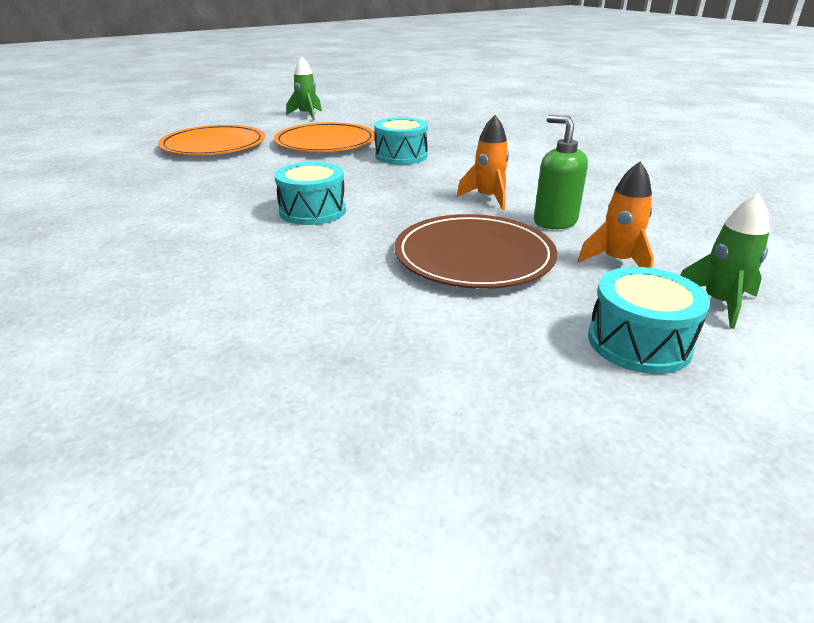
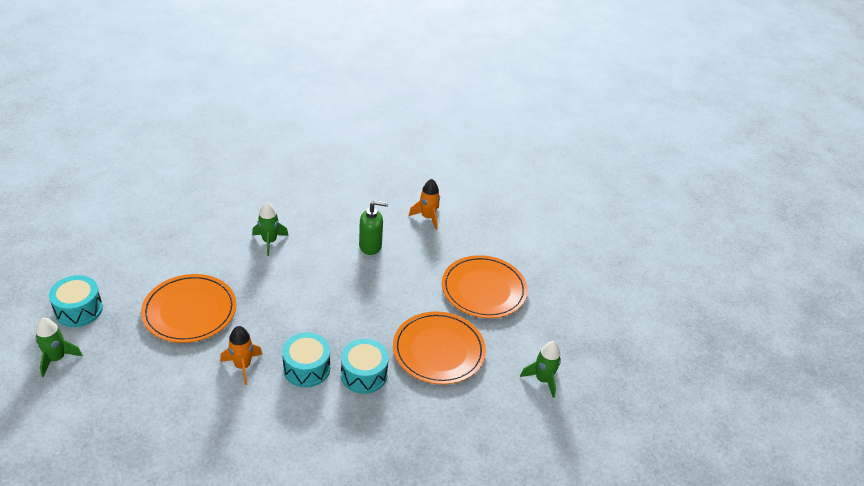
camera: 120 degrees right, 10 degrees up
(253, 262) = (269, 241): none -> green rocket
(312, 211) = (307, 283): turquoise drum -> turquoise drum (306, 368)
(474, 256) = (189, 311): brown plate -> orange plate
(554, 221) = (181, 370): green soap dispenser -> green soap dispenser (370, 246)
(617, 261) = (121, 357): orange rocket -> orange rocket (427, 217)

